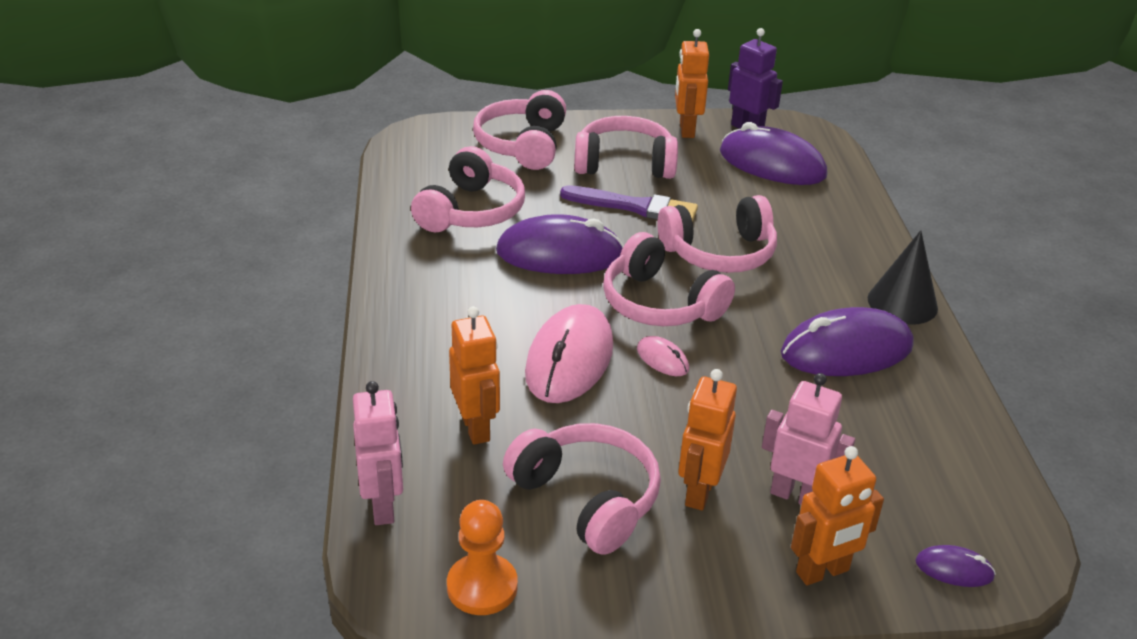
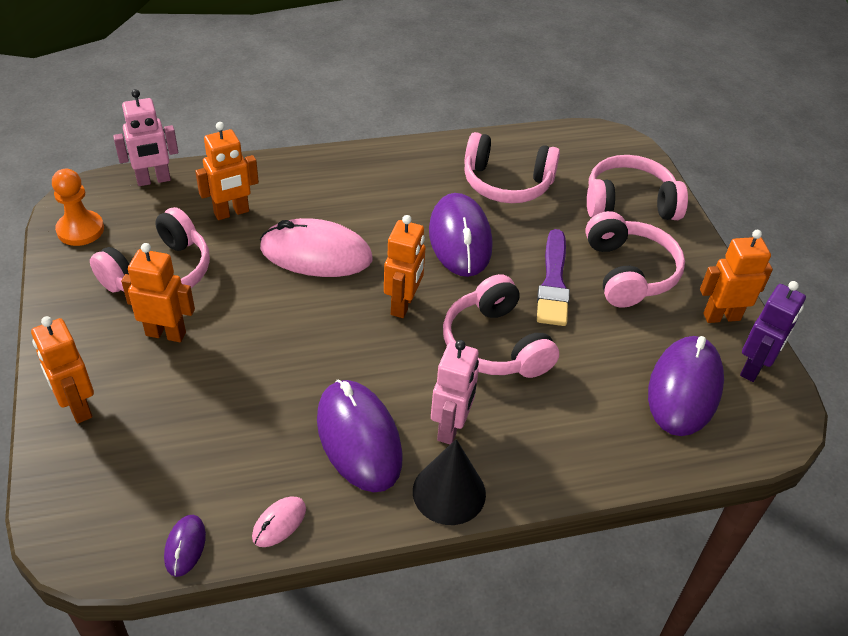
camera: 80 degrees right, 10 degrees up
(660, 303) = (403, 305): pink headphones -> orange robot
(662, 359) = (325, 308): pink mouse -> pink mouse (279, 523)
(796, 495) = (161, 393): pink robot -> pink robot (451, 428)
(954, 569) = (72, 496): purple mouse -> purple mouse (185, 546)

